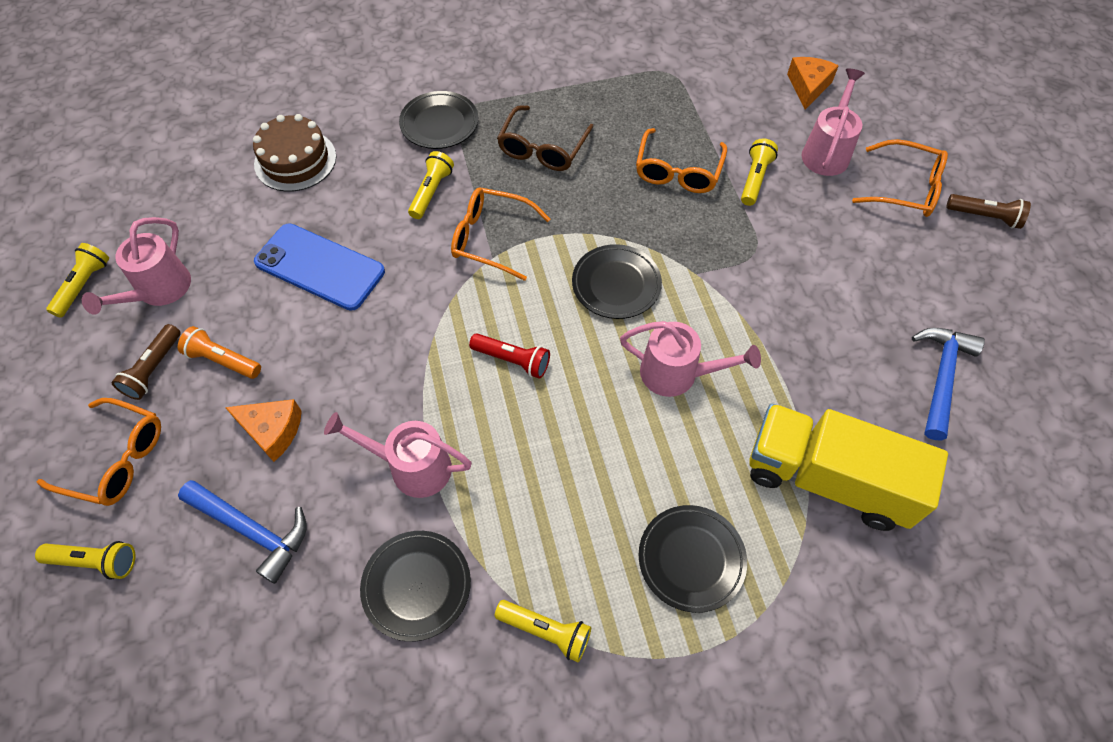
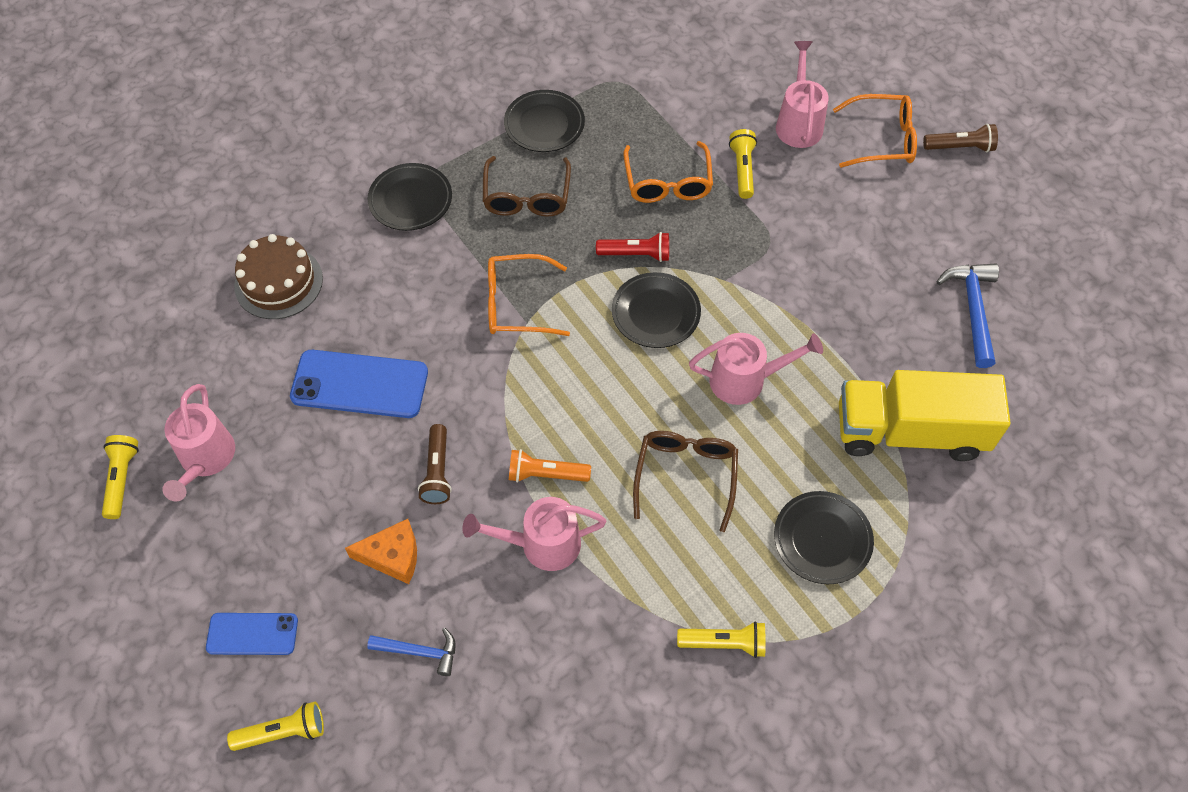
camera: 20 degrees left, 0 degrees up
(116, 459) = (252, 634): orange glasses -> blue phone
(153, 369) = (242, 537): brown flashlight -> brown flashlight (437, 471)
(223, 360) = (308, 506): orange flashlight -> orange flashlight (546, 474)
(252, 530) = (419, 652): blue hammer -> blue hammer, size x0.64
(417, 586) = (595, 646): black plate -> black plate (544, 125)
(431, 192) = (436, 274): yellow flashlight -> none
(512, 360) = (590, 416): red flashlight -> red flashlight (636, 254)
(579, 447) = (686, 475): none -> brown glasses
(808, 87) = (757, 60): orange cheese -> none

